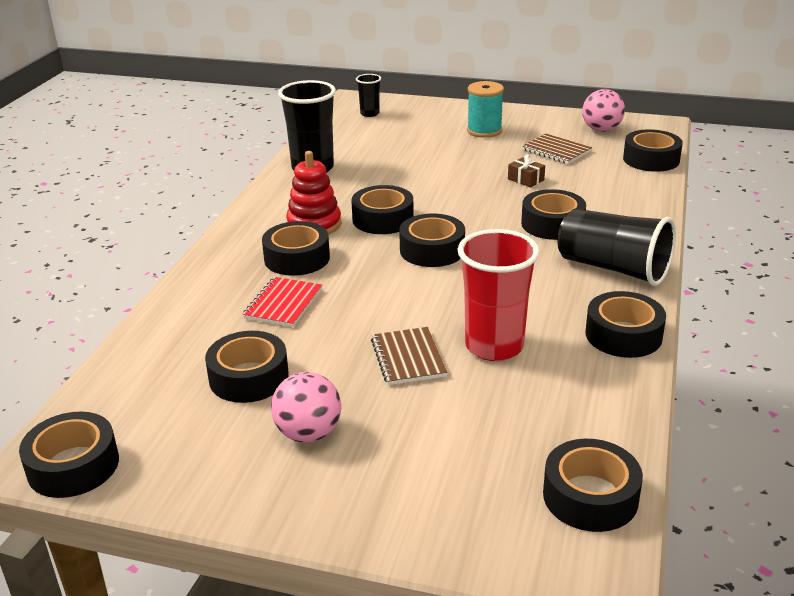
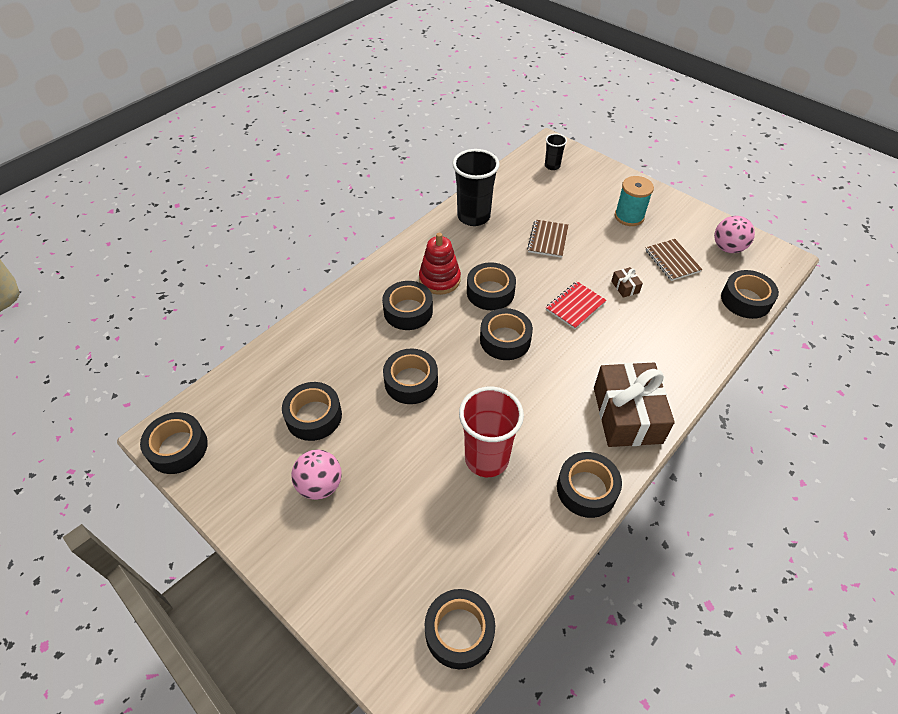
camera: 25 degrees right, 20 degrees up
(283, 304) = (373, 354): red notebook -> red notebook (575, 306)
(408, 358) = (422, 444): brown notebook -> brown notebook (548, 240)
(552, 224) = (612, 346): black tape -> black tape (411, 381)
(613, 268) = (627, 415): black cup -> brown gift

